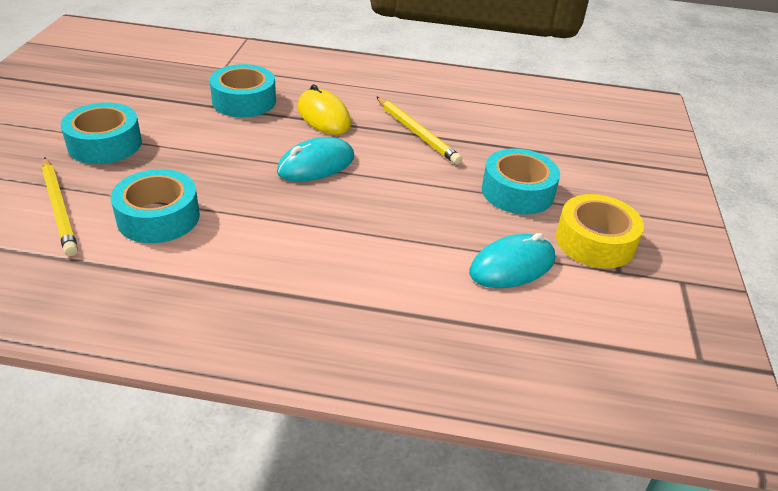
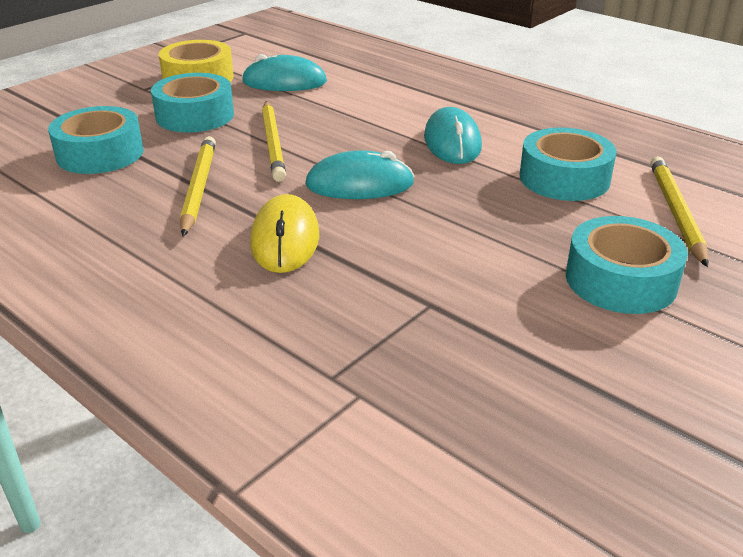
camera: 145 degrees left, 5 degrees down
(244, 101) = (377, 299): turquoise tape -> turquoise tape (100, 154)
(276, 230) = (452, 142): none -> turquoise mouse
(419, 182) = (273, 143): none -> yellow pencil

